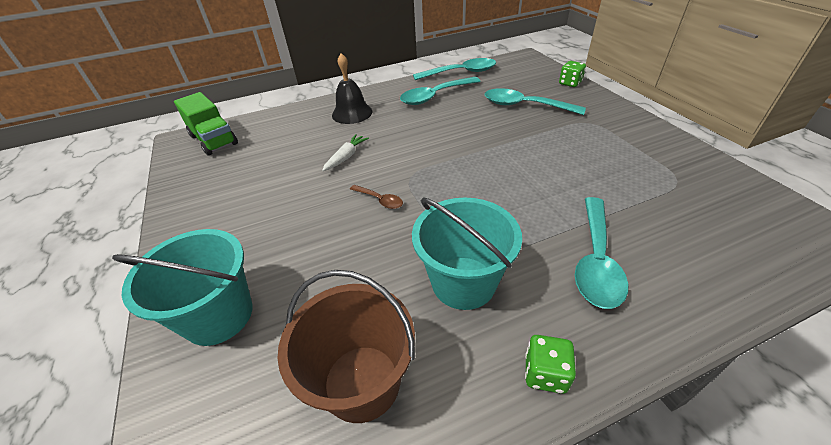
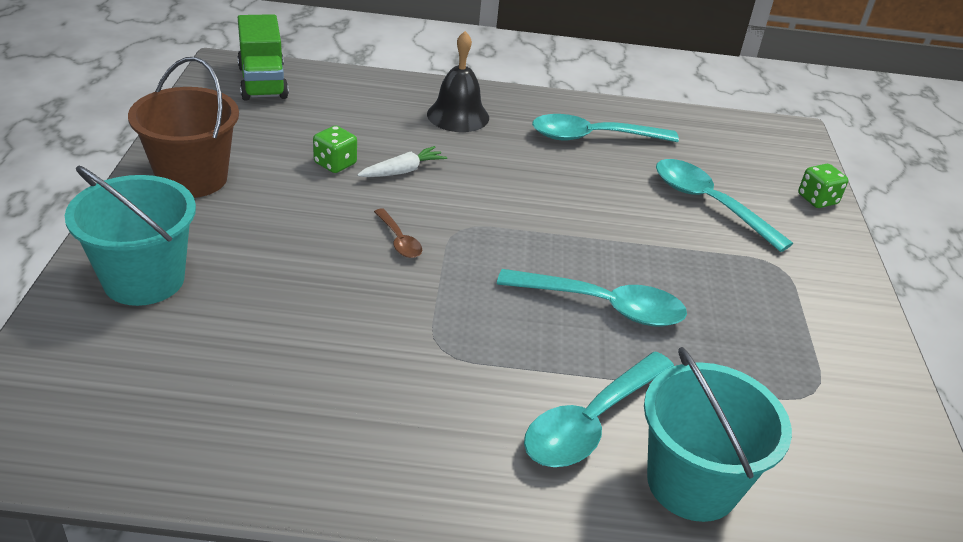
camera: 20 degrees right, 5 degrees down
(362, 382) = (234, 403): brown bucket -> brown bucket (192, 178)
(461, 73) = (665, 117): turquoise spoon -> turquoise spoon (603, 306)
(463, 282) = (414, 369): turquoise bucket -> turquoise bucket (692, 483)
(545, 373) = (418, 488): green dice -> green dice (335, 164)

